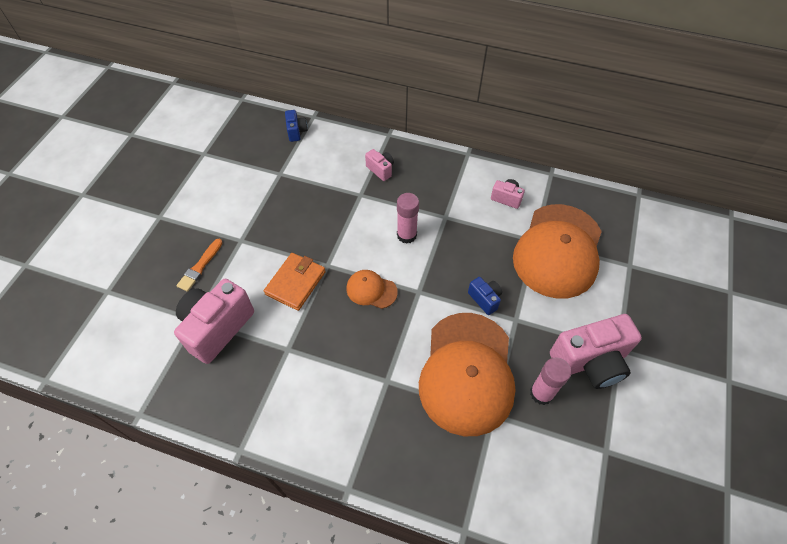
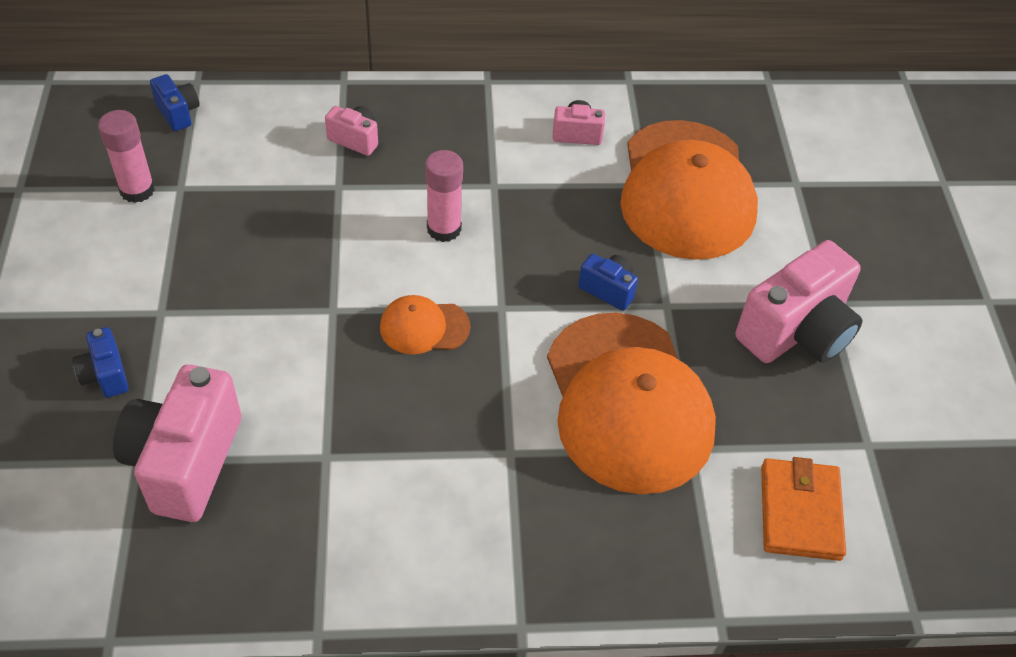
camera: 25 degrees left, 5 degrees down
(200, 267) = (105, 375): orange brush -> blue camera
(296, 283) = (291, 352): orange wallet -> orange wallet (800, 512)
(541, 393) = (747, 396): pink glue stick -> pink glue stick (137, 190)

